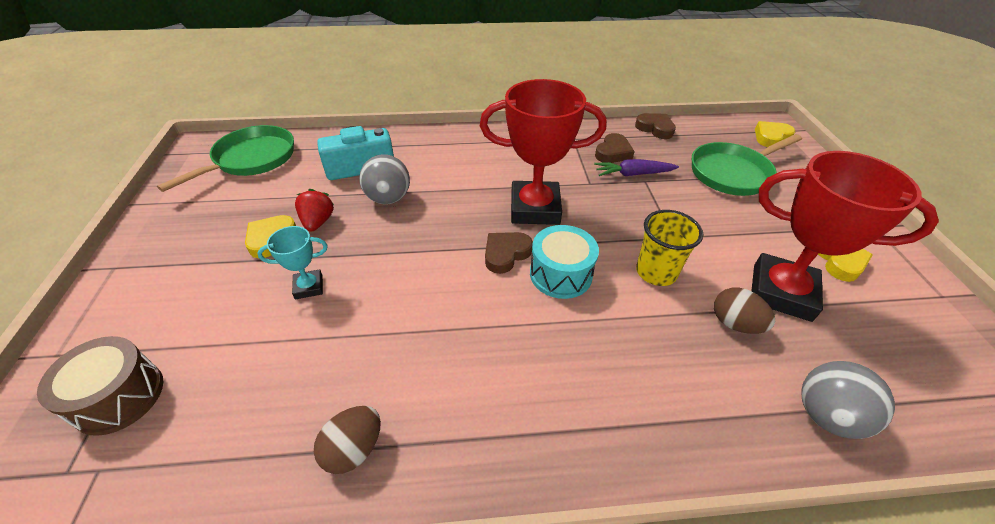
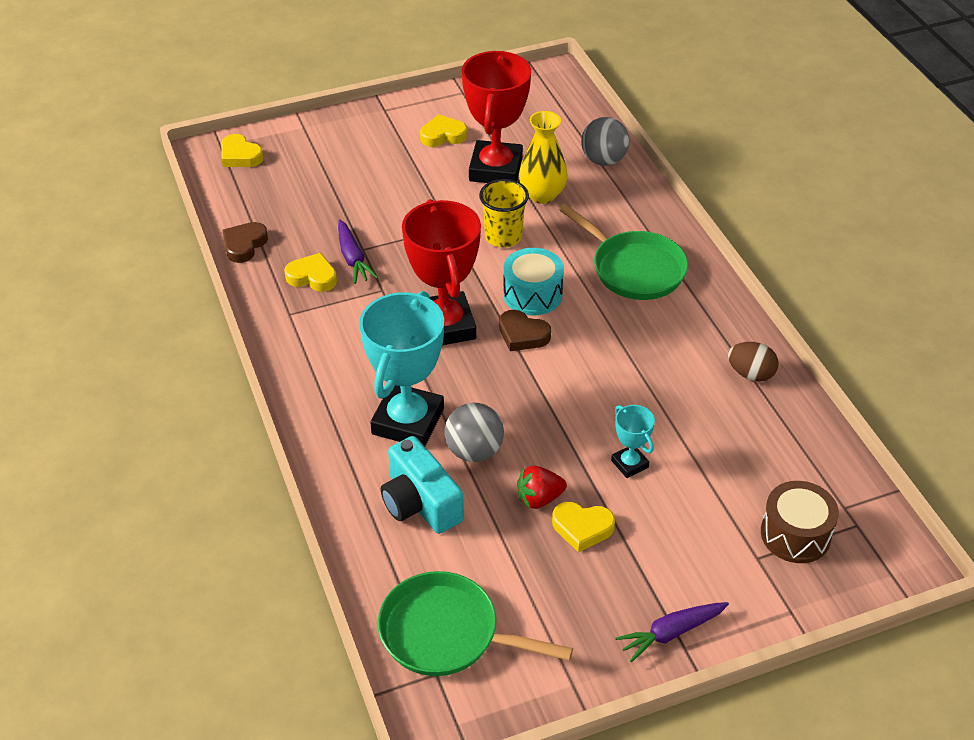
camera: 105 degrees left, 0 degrees up
(133, 263) = (671, 633): none -> purple carrot
(438, 173) = (408, 421): none -> turquoise trophy
(613, 152) = (312, 277): brown heart -> yellow heart
(733, 173) = (325, 187): green pan -> green pan (633, 269)
(734, 323) = (542, 195): brown egg -> yellow vase

